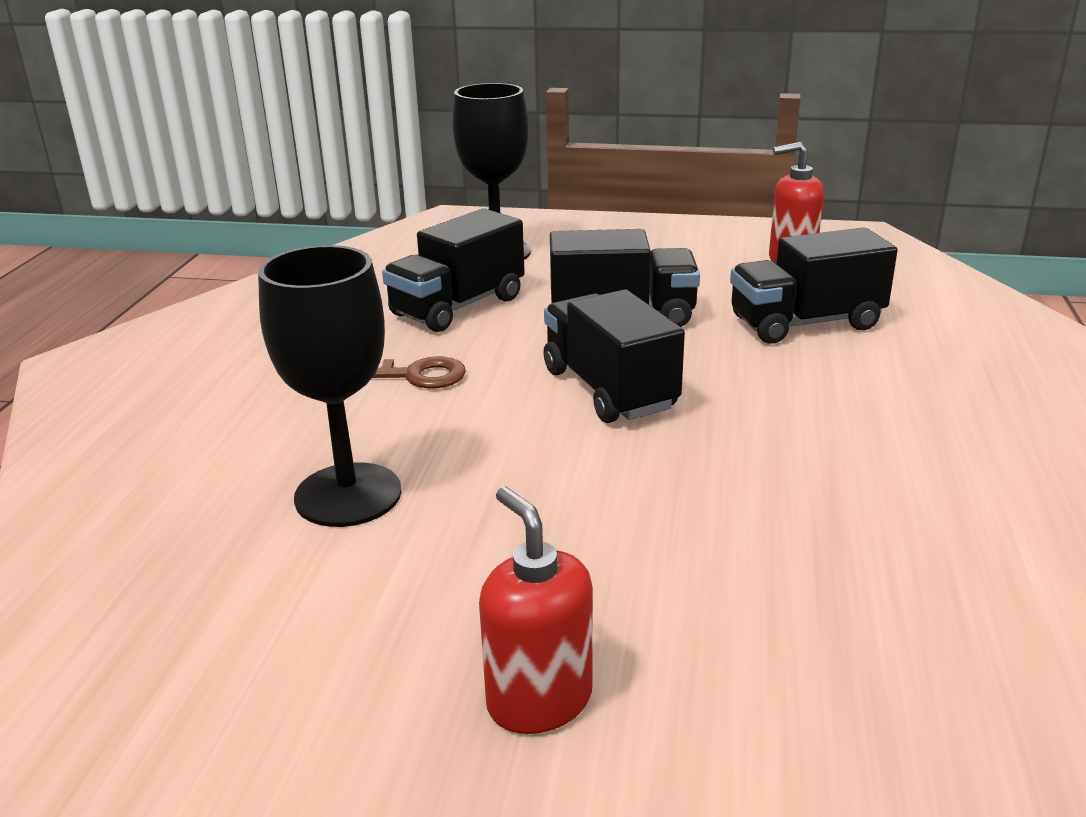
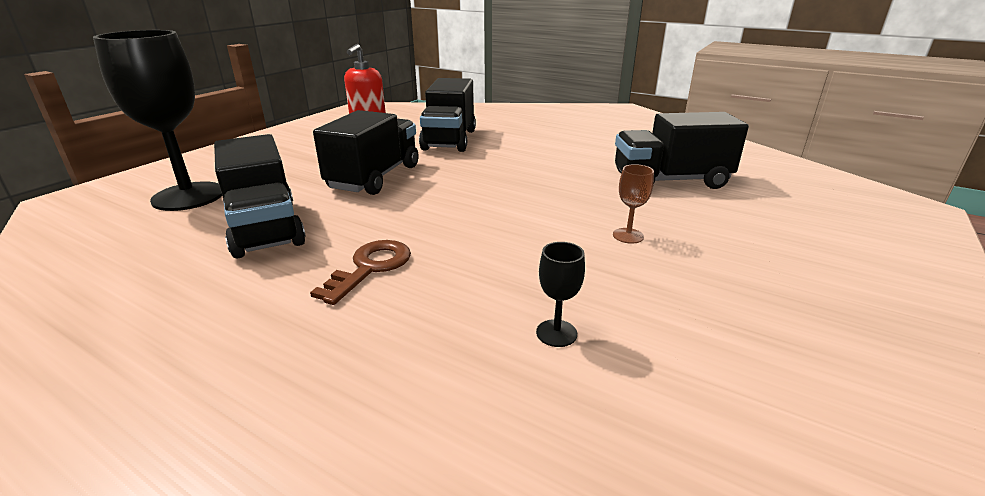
camera: 70 degrees left, 0 degrees up
(348, 495) = (556, 333): black goblet -> black goblet, size x0.40
(539, 700) = (828, 289): red soap dispenser -> none
(591, 514) = (628, 236): none -> brown goblet
(609, 389) = (473, 201): black truck -> black truck (670, 181)

